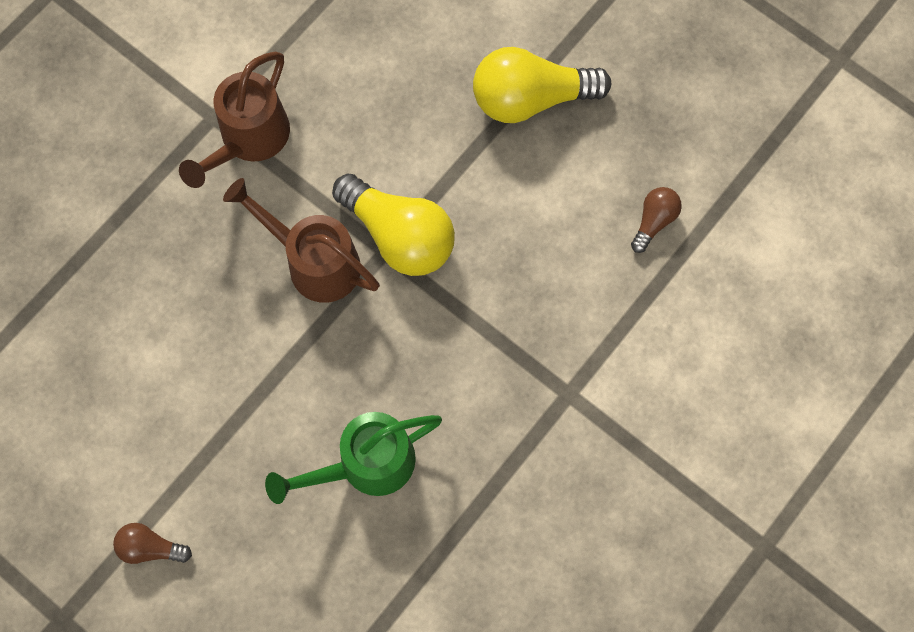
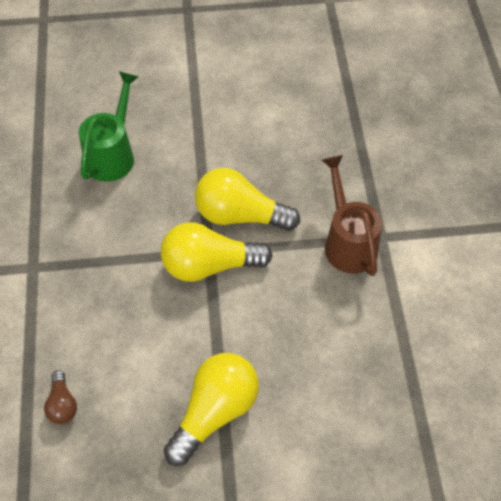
camera: 135 degrees right, 15 degrees down
(150, 547) = (179, 54): brown light bulb -> none
(314, 262) = (240, 215): brown watering can -> yellow light bulb

